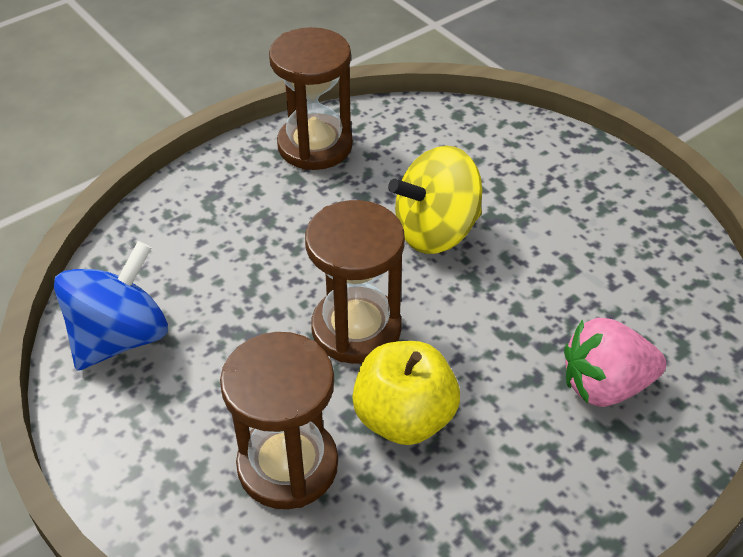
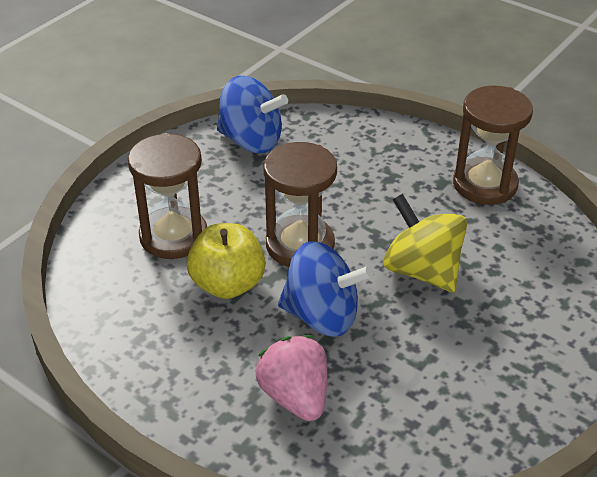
camera: 75 degrees right, 5 degrees down
(484, 334) = (322, 316): none -> blue spinning top

